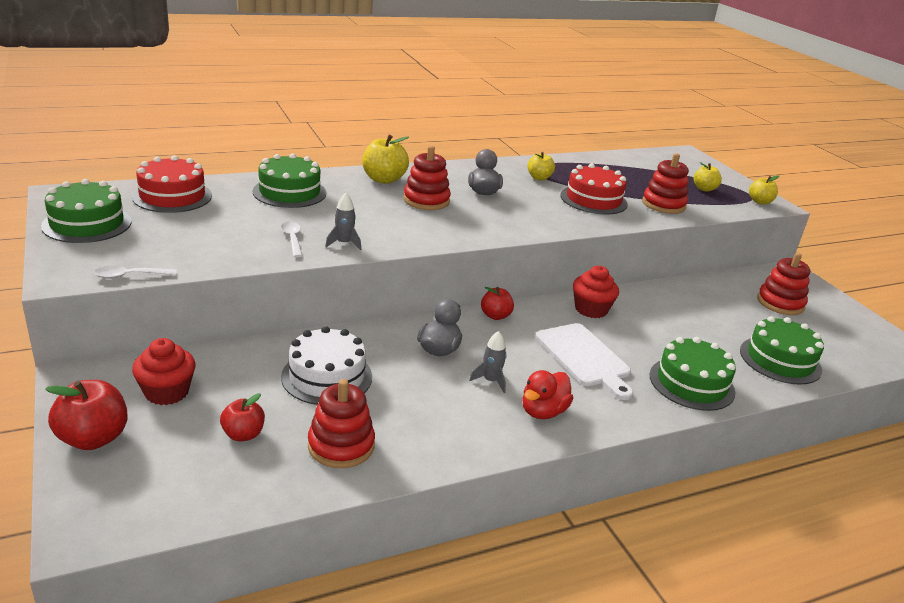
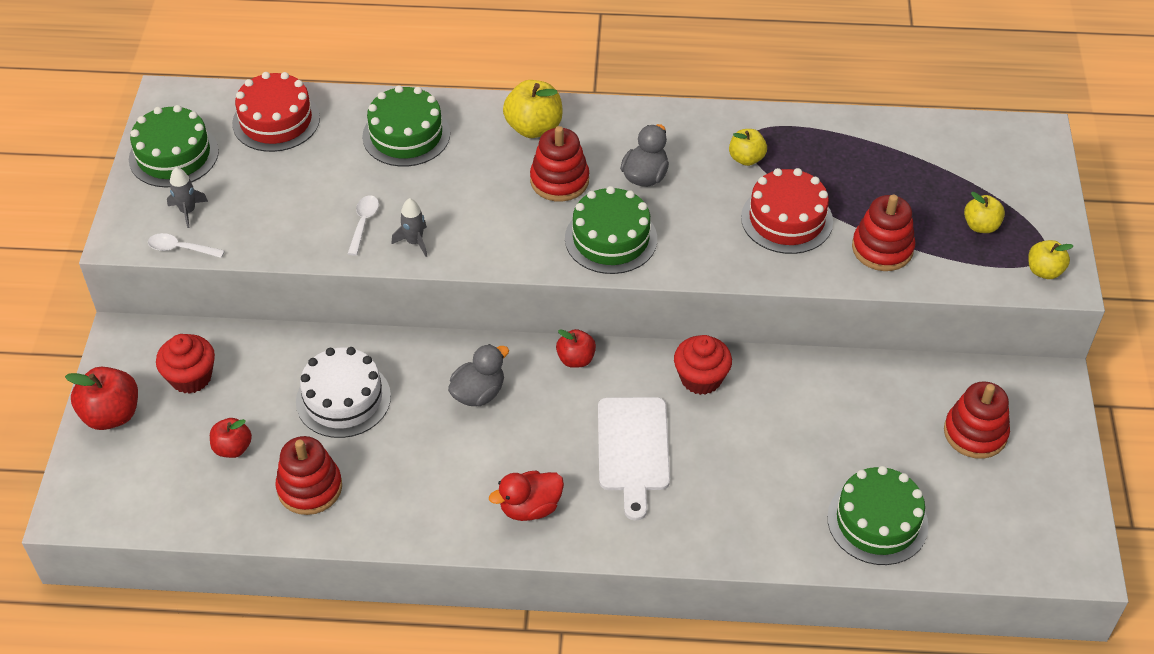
camera: 30 degrees right, 20 degrees up
(490, 381) = (504, 452): grey rocket -> grey rocket (188, 211)
(691, 383) = (729, 521): green cake -> green cake (611, 239)

